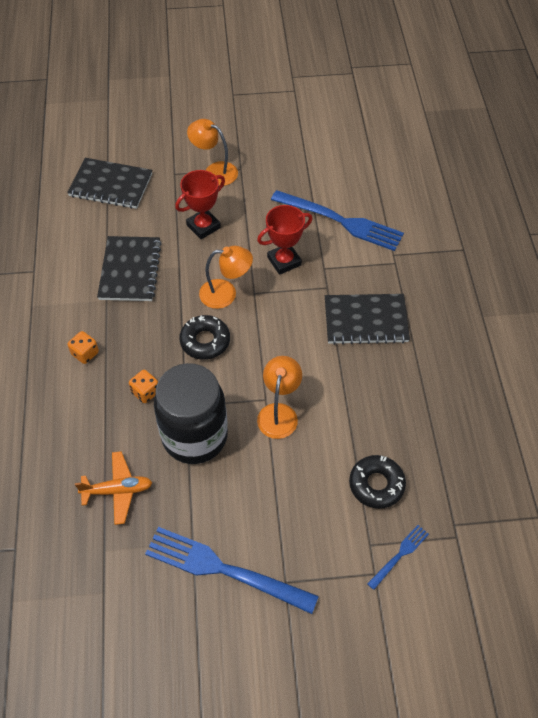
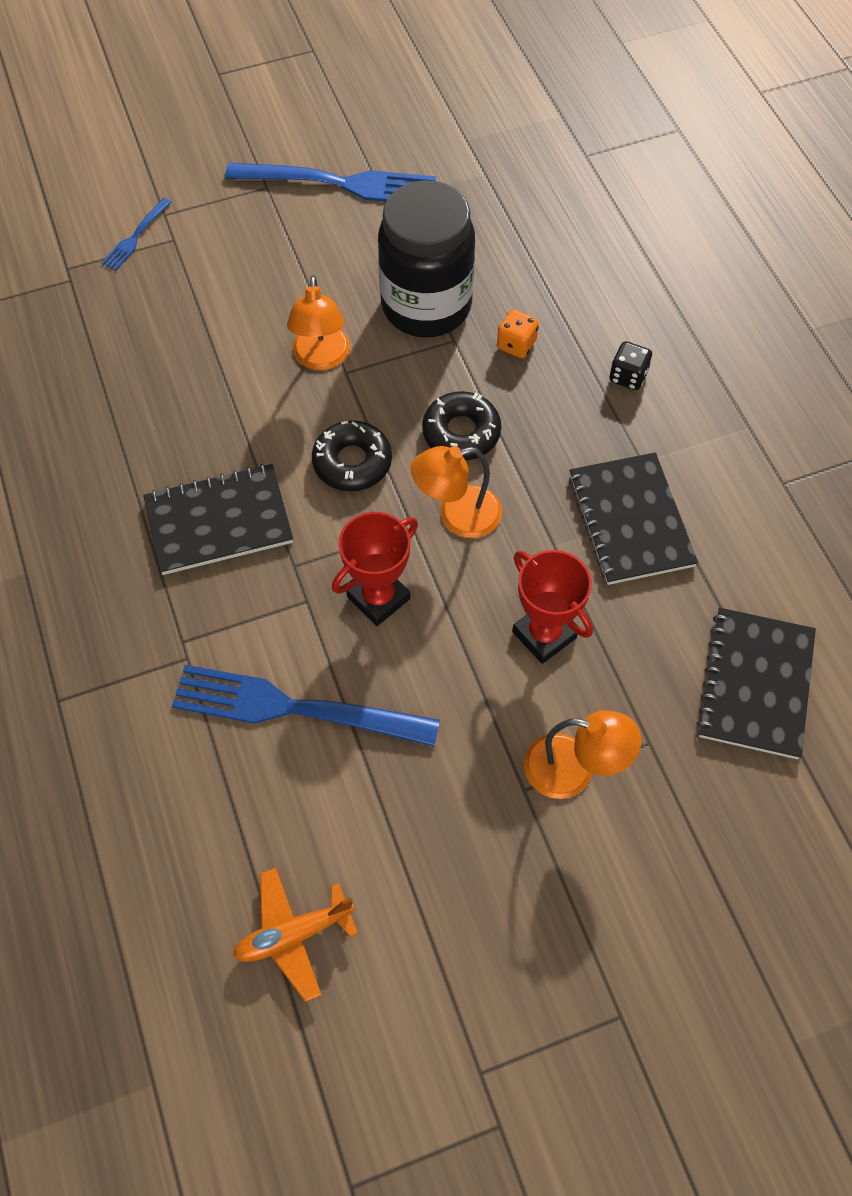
camera: 165 degrees right, 5 degrees up
(85, 353) = (628, 376): orange dice -> black dice
(111, 185) = (755, 684): black notebook -> black notebook turned 75 degrees counterclockwise
(118, 490) = (497, 230): orange plane -> orange plane (293, 935)
(203, 226) = (544, 635): red trophy -> red trophy turned 75 degrees counterclockwise
(376, 484) = (173, 302): black donut -> black donut (352, 462)

